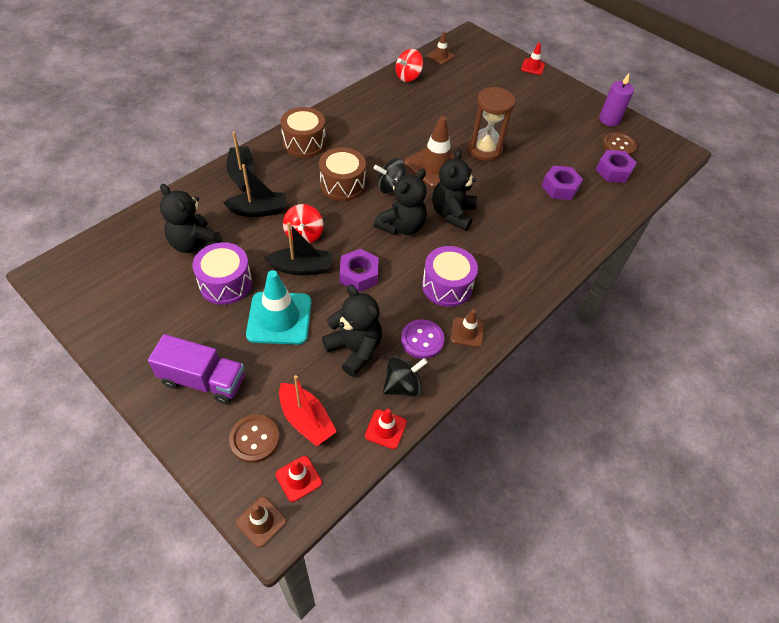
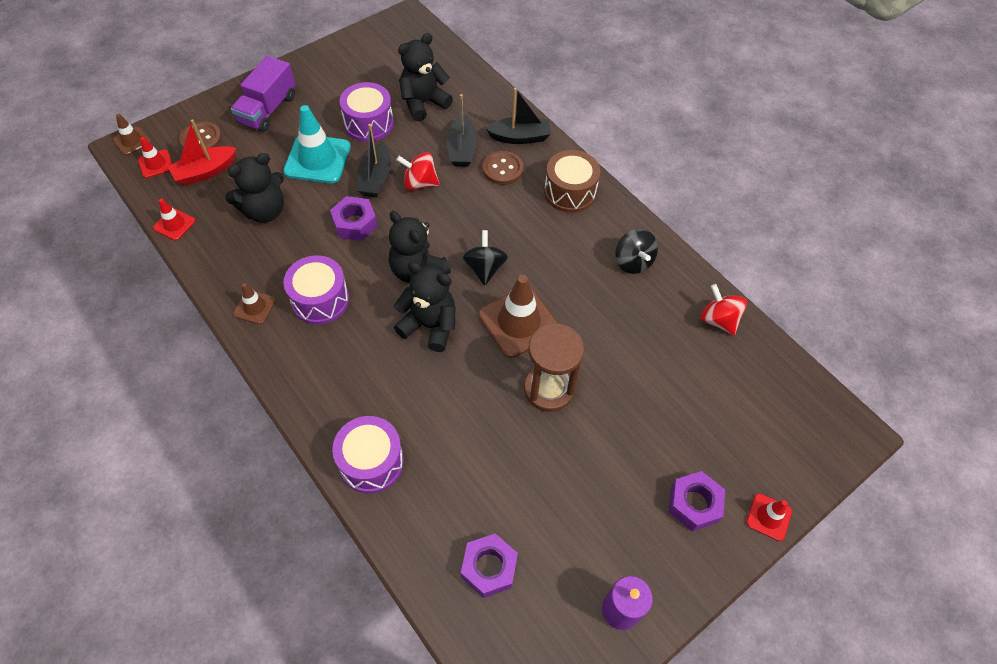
camera: 100 degrees right, 5 degrees up
(342, 185) = (493, 222): brown drum -> none
(403, 386) = (212, 243): black spinning top -> black spinning top (633, 262)
(422, 340) = (258, 266): purple button -> none
(440, 56) = (780, 374): brown traffic cone -> none
(560, 187) = (461, 472): purple nut -> purple nut (694, 504)
(572, 233) = (371, 462): none -> purple drum
(618, 146) = (550, 601): brown button -> brown button (502, 169)

